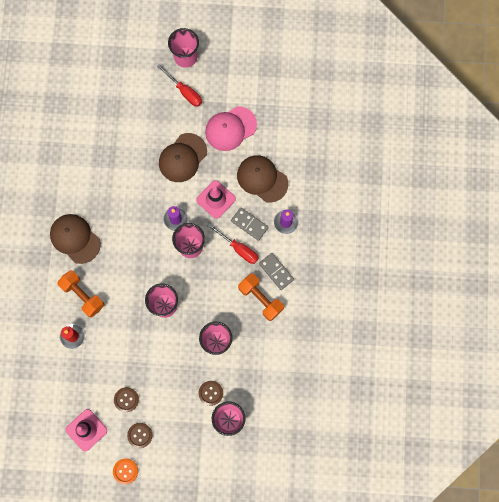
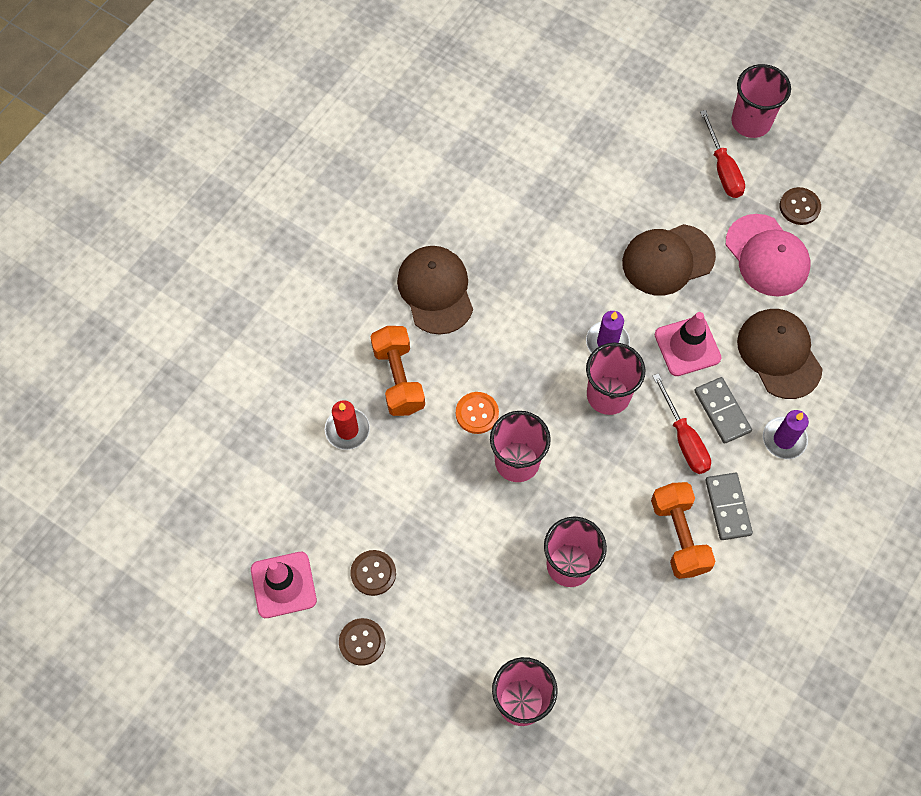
camera: 30 degrees right, 10 degrees down
(125, 471) = (306, 686): orange button -> orange button (477, 413)
(210, 393) = (515, 640): brown button -> brown button (799, 207)
(230, 128) = (767, 255): pink cap -> pink cap turned 120 degrees counterclockwise

